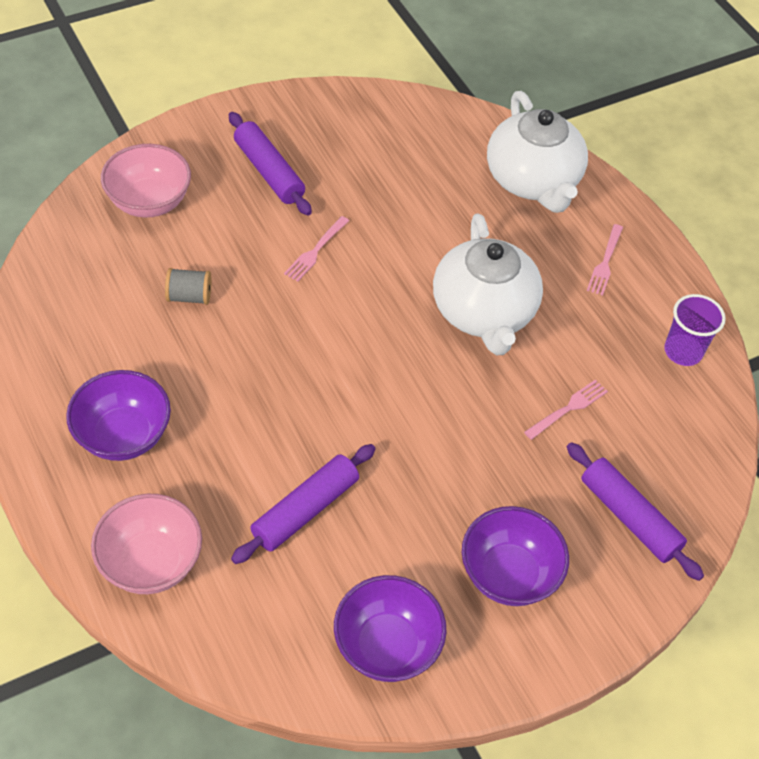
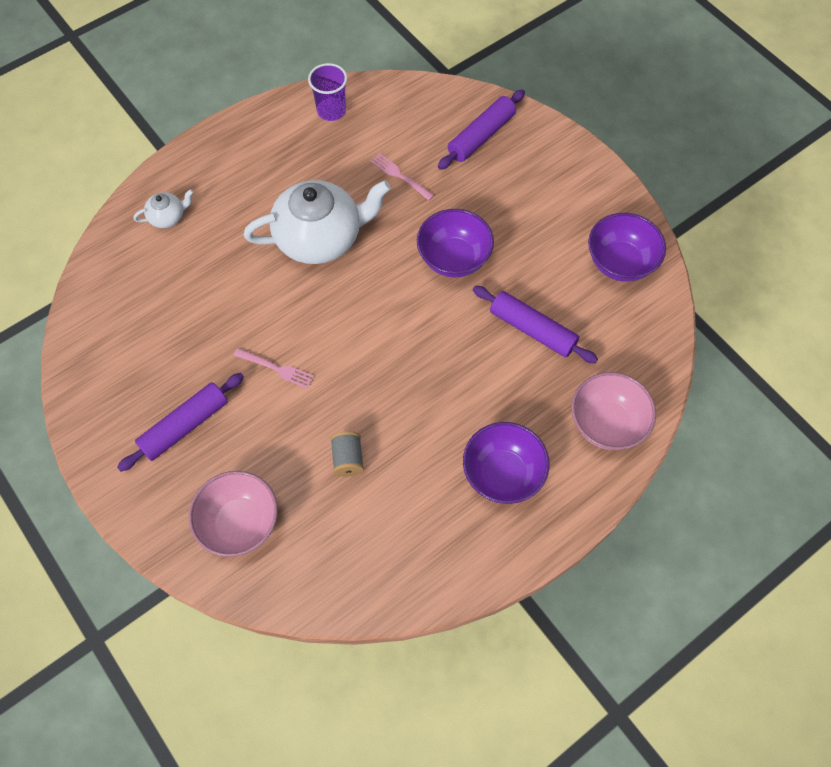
camera: 95 degrees left, 10 degrees up
(508, 574) = (545, 200): purple bowl -> purple bowl (453, 258)
(533, 180) = (168, 217): white teapot -> white teapot, size x0.44
(605, 262) = (252, 161): pink fork -> none

